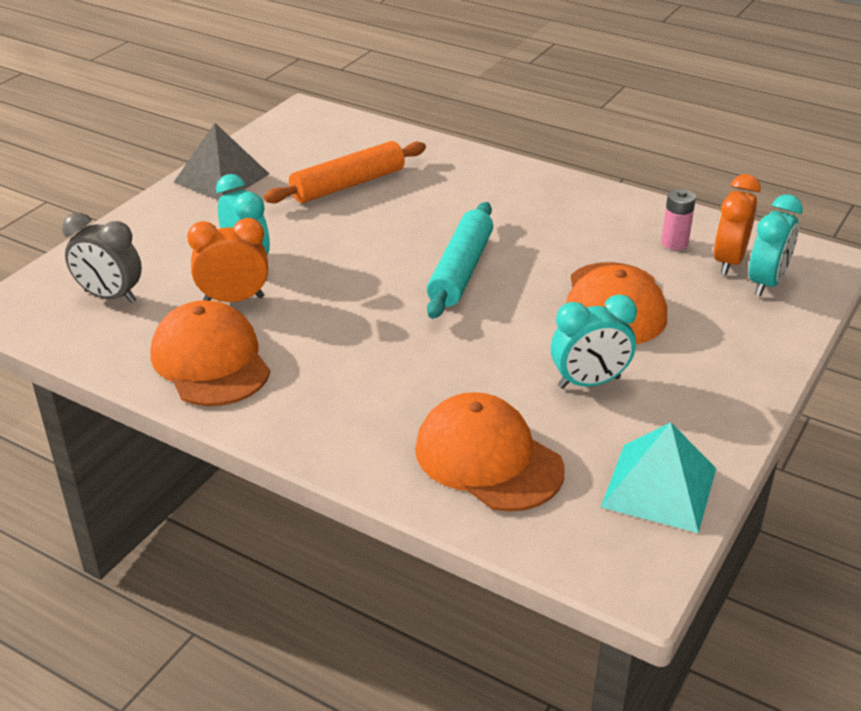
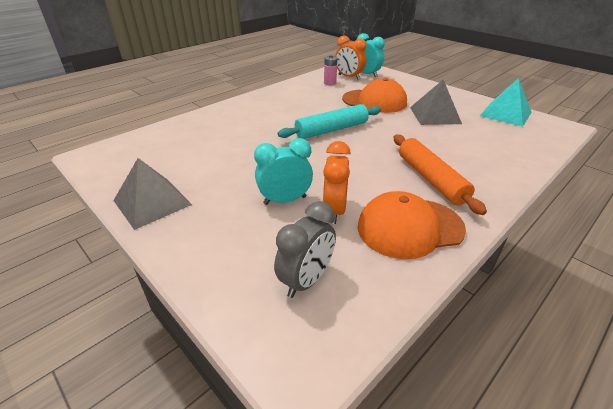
camera: 75 degrees left, 0 degrees up
(348, 185) = (212, 151): orange rolling pin -> orange rolling pin (430, 179)
(461, 270) = (331, 130): turquoise rolling pin -> turquoise rolling pin turned 60 degrees counterclockwise
(488, 459) = (496, 145): orange cap -> none
(589, 382) = (435, 115): turquoise clock -> grey pyramid

